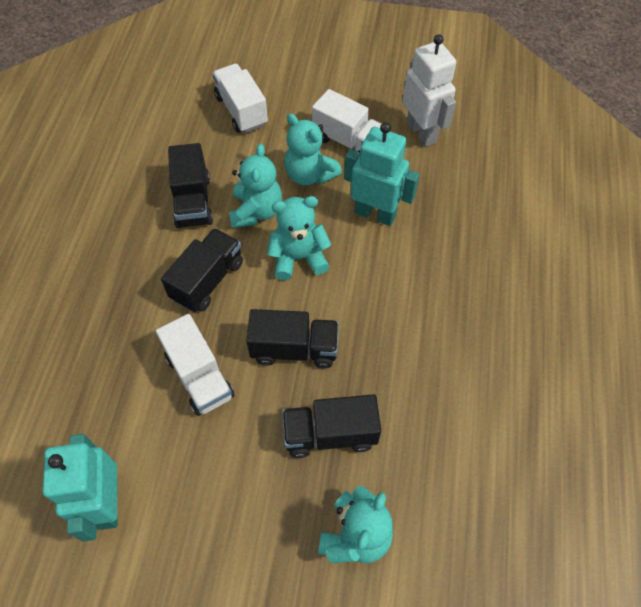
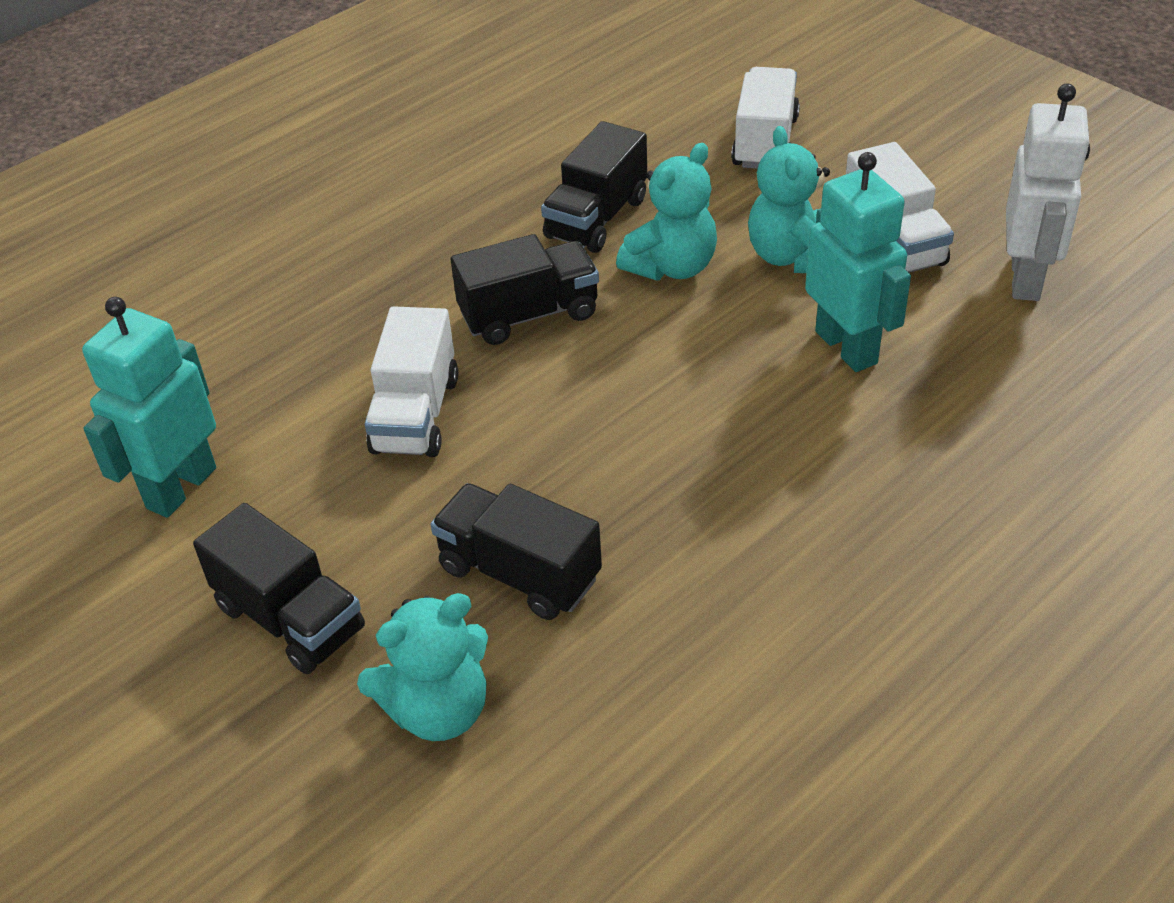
camera: 40 degrees right, 15 degrees down
(294, 349) = (568, 449): black truck -> black truck (290, 618)
(298, 258) = (678, 347): turquoise teddy bear -> none

